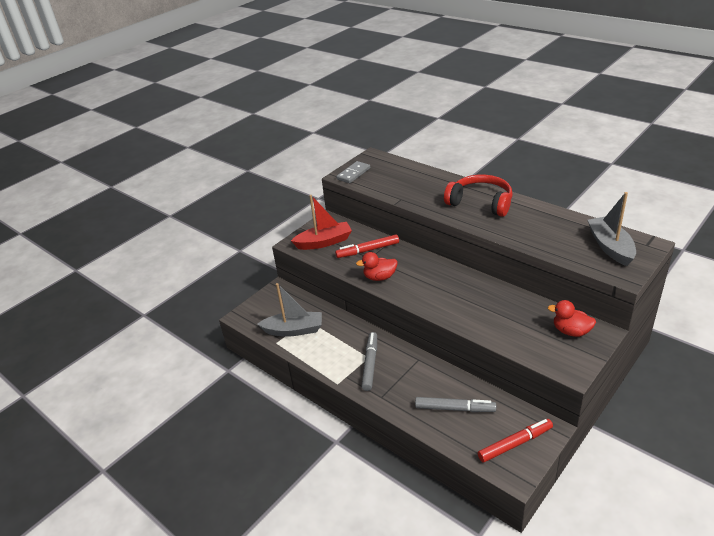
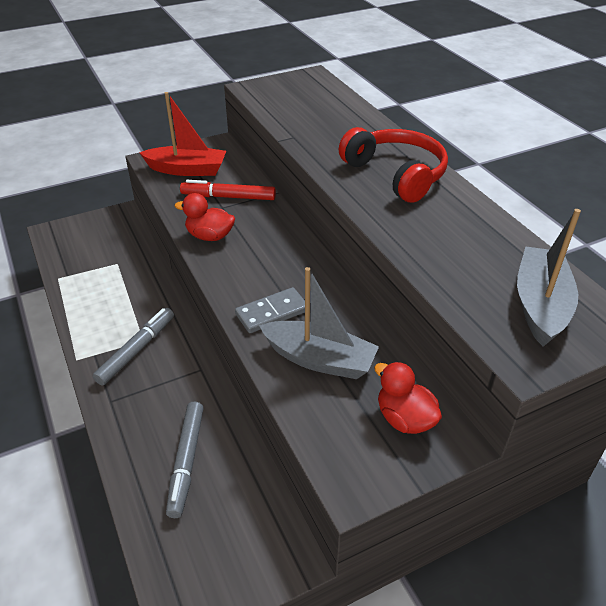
camera: 20 degrees right, 5 degrees up
(294, 330) = (91, 270): grey boat -> grey boat (319, 359)
(353, 174) = (266, 89): grey domino -> grey domino (272, 313)
(455, 408) = (186, 462): grey marker -> grey marker turned 60 degrees clockwise
(515, 444) = (222, 558): red marker -> none

